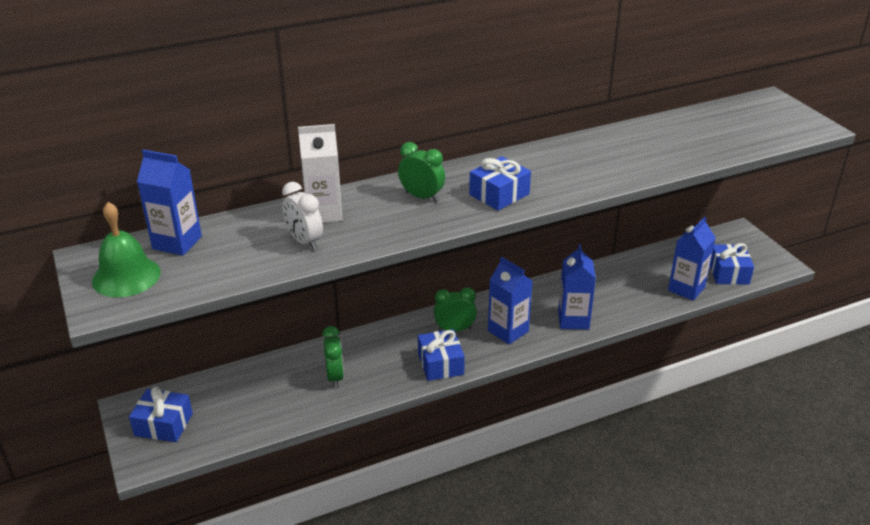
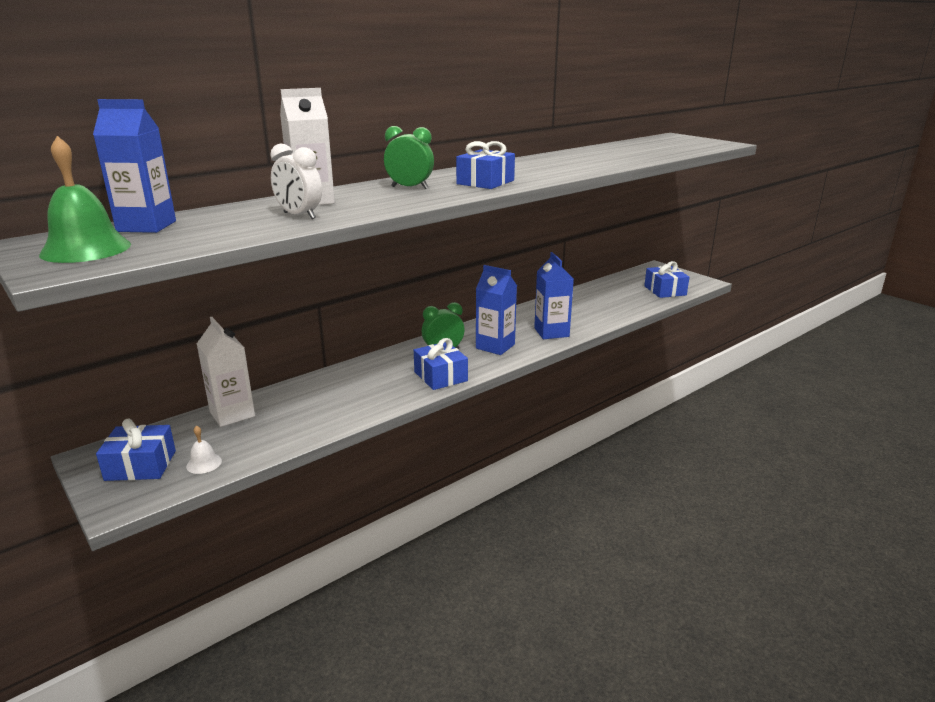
camera: 15 degrees left, 10 degrees down
(212, 432) = (204, 463): none -> white bell
(245, 379) = (232, 414): none -> white carton
(335, 376) = (333, 399): green clock -> none
(686, 289) = (637, 303): blue carton -> none

